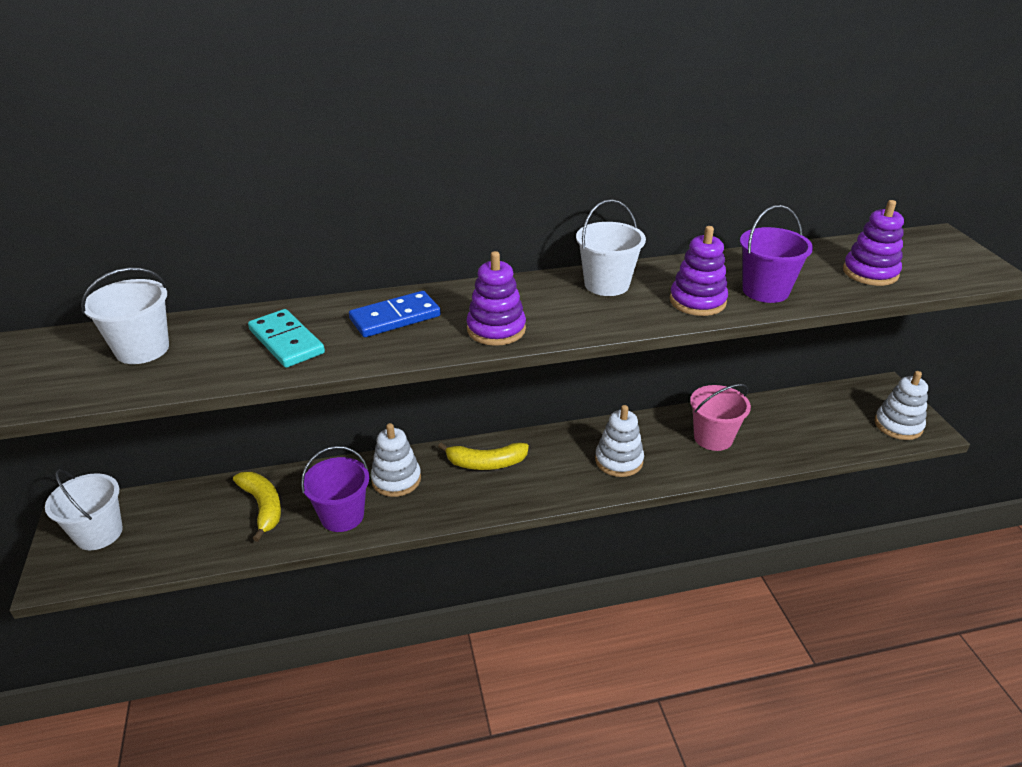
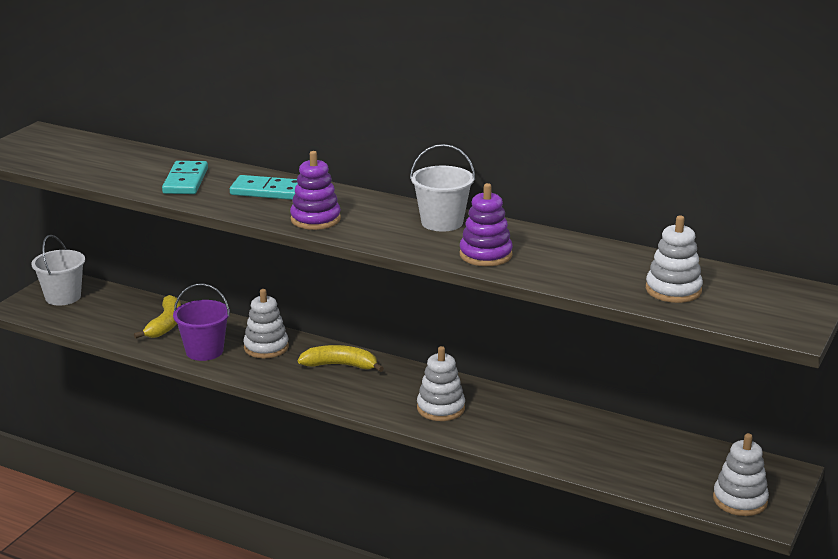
camera: 40 degrees right, 10 degrees down
(142, 349) = (108, 157): white bucket -> none
(395, 318) = (267, 191): blue domino -> turquoise domino
(486, 463) = (340, 365): yellow banana -> yellow banana turned 150 degrees clockwise
(713, 438) = (544, 430): pink bucket -> none
(765, 291) = (553, 268): purple bucket -> none
(870, 273) = (673, 290): purple stacking toy -> white stacking toy

